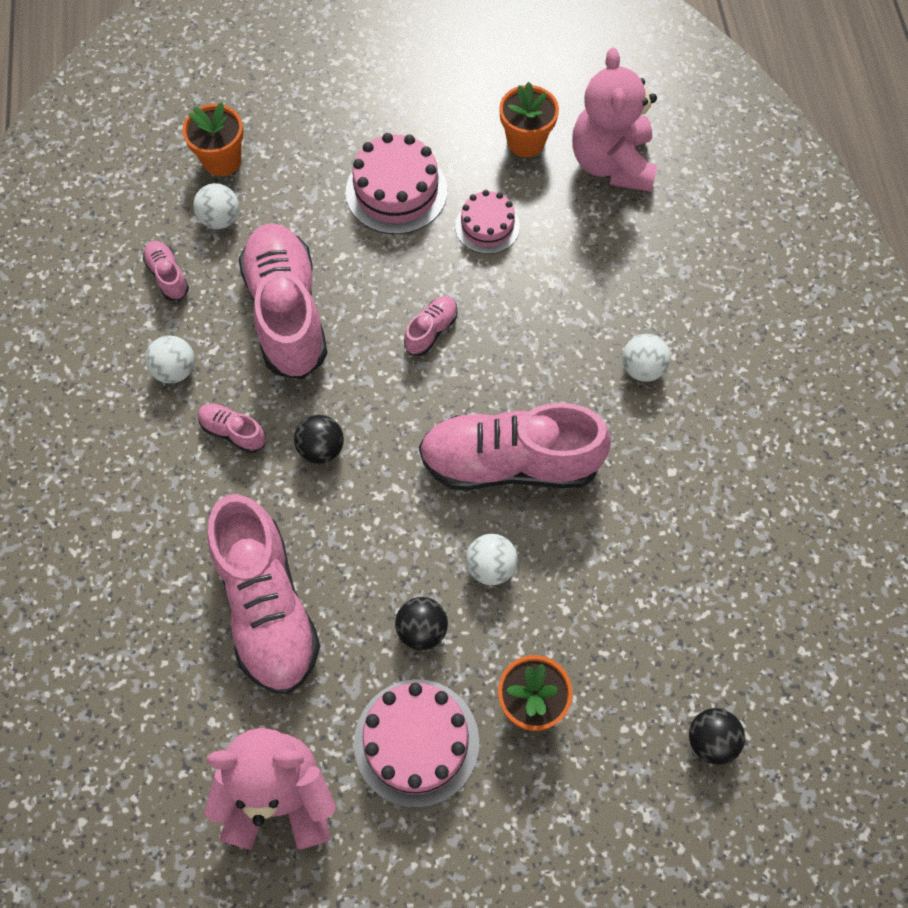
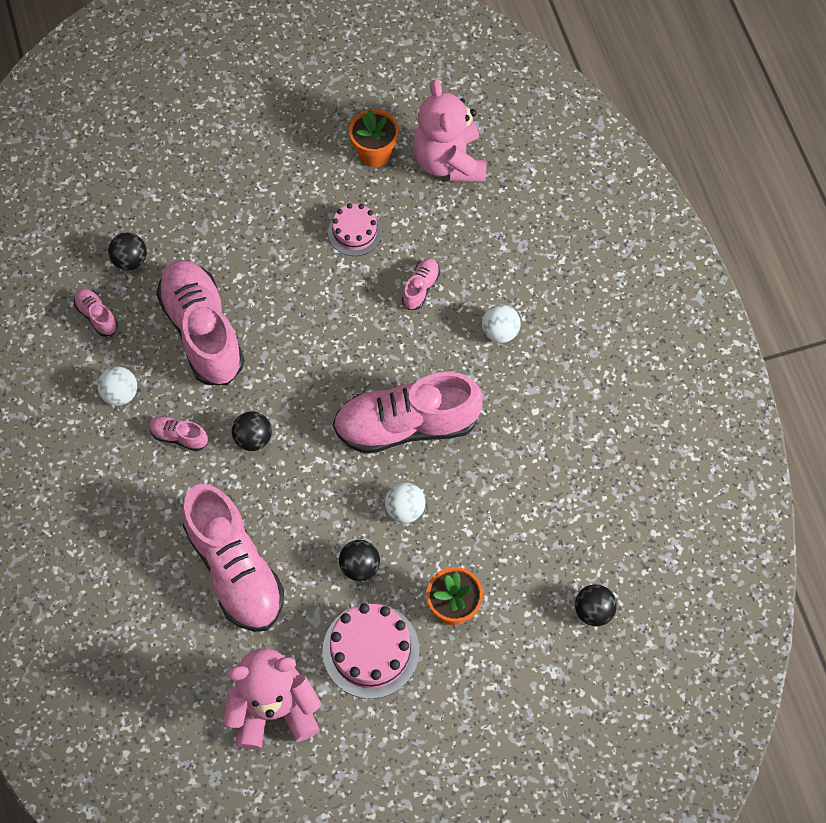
camera: 10 degrees left, 0 degrees up
(220, 219) = (130, 260): white ball -> black ball
(222, 160) = (120, 209): orange flower pot -> none
(396, 191) = (273, 213): pink cake -> none
(431, 331) = (324, 327): pink shoe -> pink shoe (420, 288)

